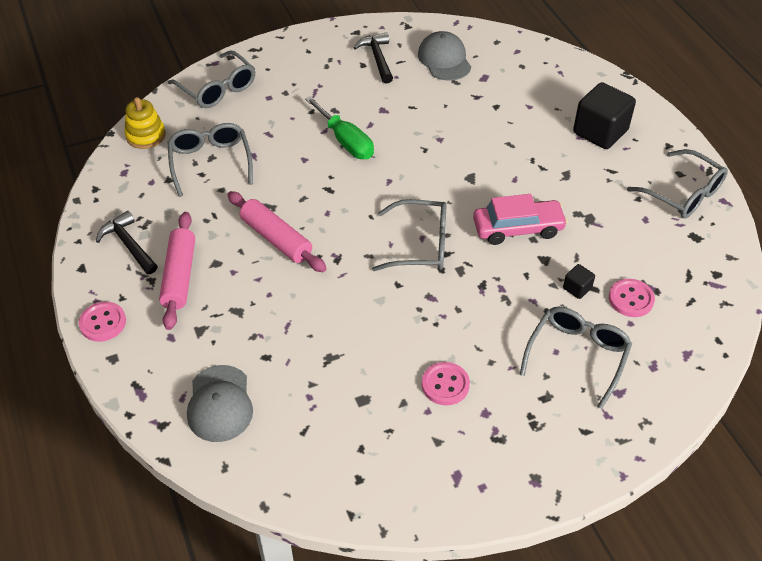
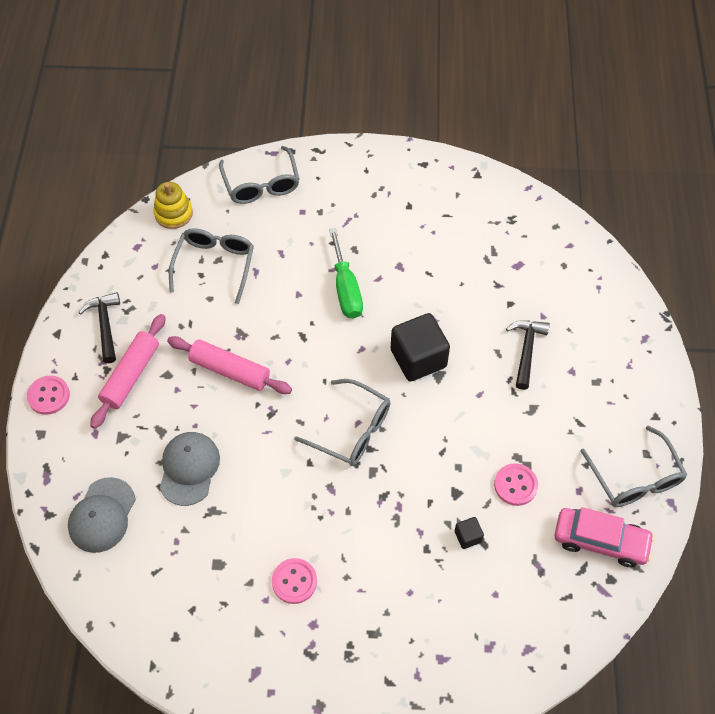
camera: 25 degrees right, 10 degrees up
(276, 238) = (230, 370): pink rolling pin -> pink rolling pin turned 45 degrees counterclockwise
(377, 58) = (427, 203): black hammer -> black hammer (526, 350)
(444, 59) = (491, 229): grey cap -> grey cap (189, 468)
(518, 228) = (450, 449): pink car -> pink car (600, 541)
(577, 356) = (425, 606): grey glasses -> none
(600, 132) = (595, 374): black cube -> black cube (418, 358)
(631, 299) = (511, 570): pink button -> pink button (515, 485)

